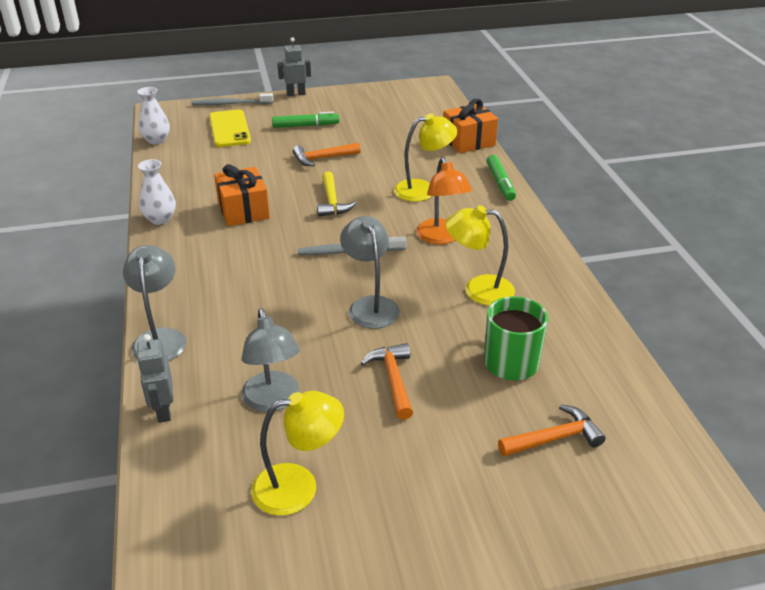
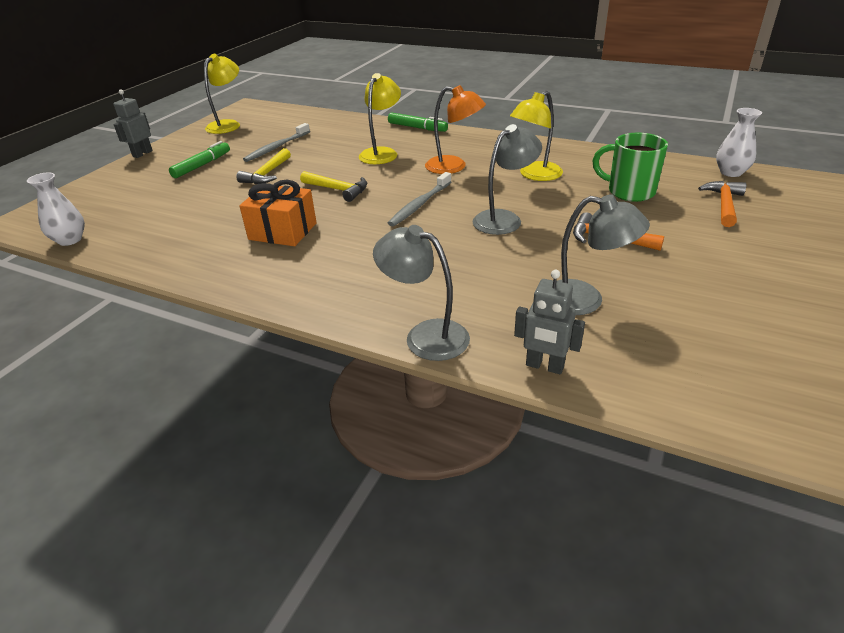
camera: 50 degrees left, 0 degrees up
(160, 219) = (220, 278): white vase -> white vase (731, 172)
(229, 129) = (133, 198): yellow phone -> none
(230, 104) = (90, 185): grey toothbrush -> grey toothbrush (276, 147)
(299, 487) = (709, 321): yellow lamp -> yellow lamp (228, 125)
(322, 158) = (267, 174): orange hammer -> yellow hammer
(370, 305) = (504, 219): grey lamp -> grey lamp turned 120 degrees clockwise
(468, 141) = (347, 120): orange gift -> none

